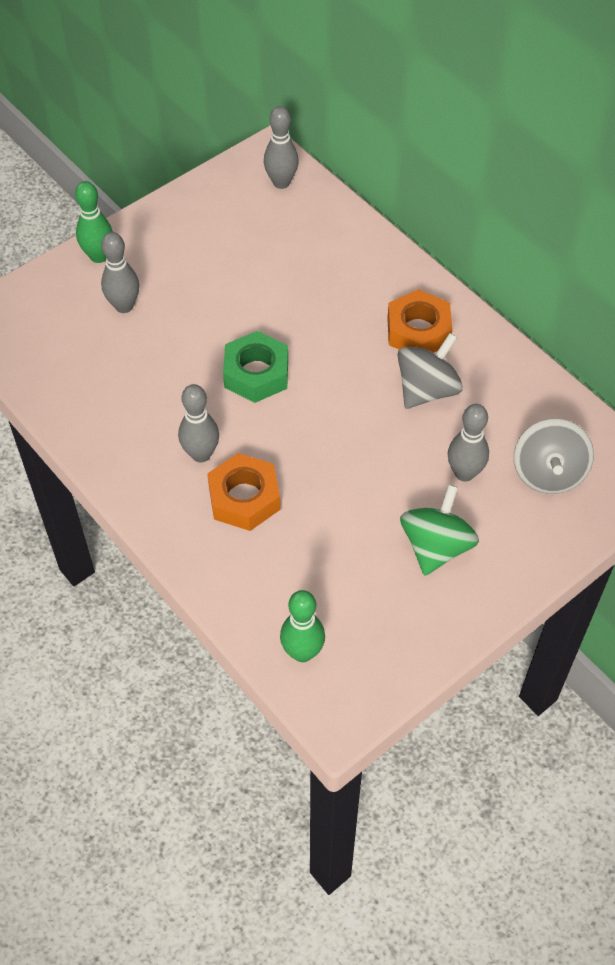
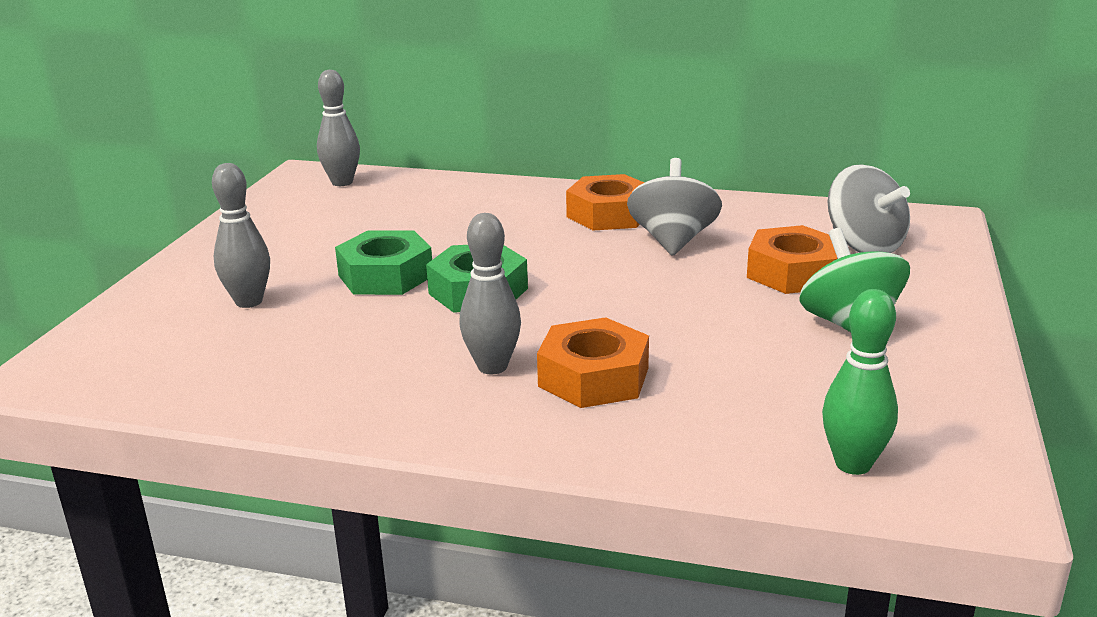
camera: 35 degrees left, 30 degrees down
(99, 256) = (172, 281): green bowling pin -> none
(218, 323) = (386, 276): none -> green nut
(464, 473) = (793, 273): grey bowling pin -> orange nut

